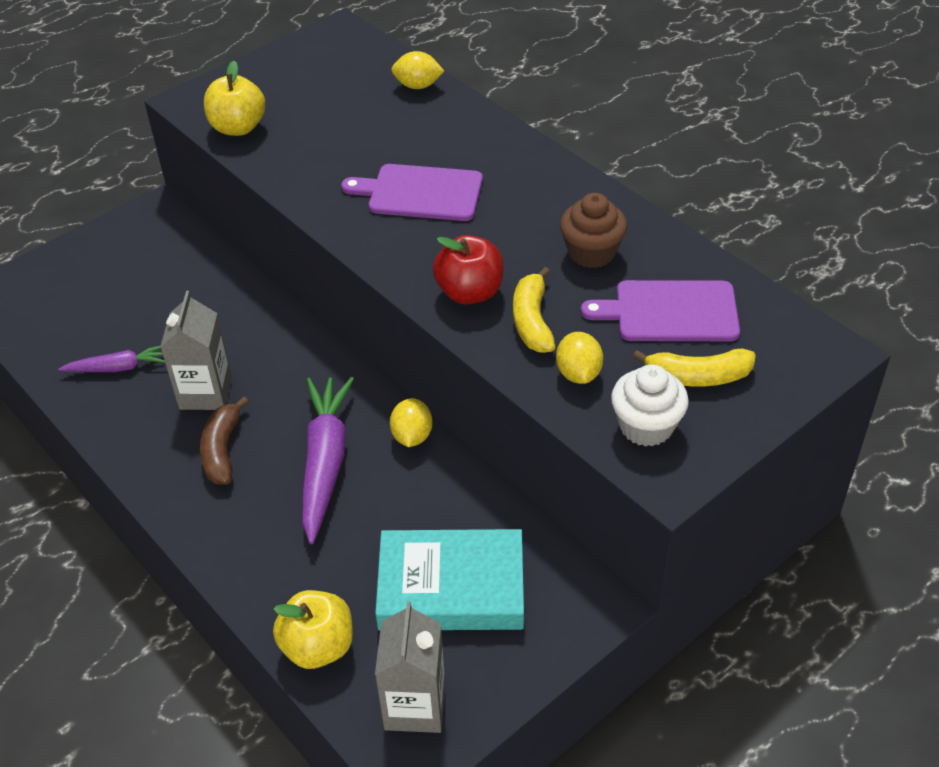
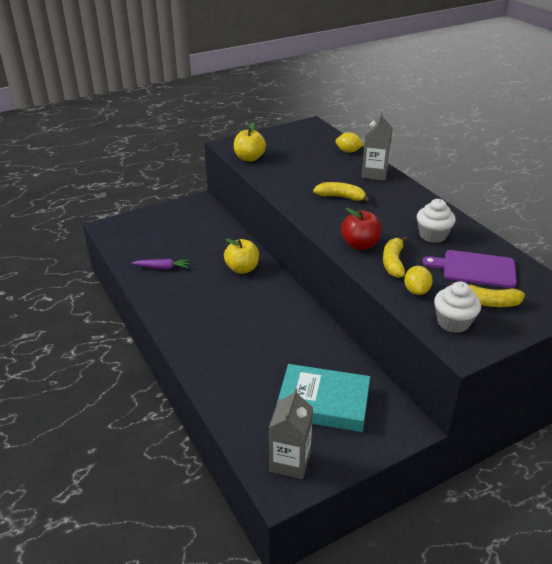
camera: 10 degrees right, 10 degrees down
(206, 393) = (206, 286): grey carton -> grey carton (374, 174)
(222, 450) = (208, 314): brown banana -> none
(318, 647) = (240, 420): yellow apple -> yellow apple (242, 269)
(325, 462) = (263, 328): purple carrot -> none
(412, 436) = (315, 323): yellow lemon -> none
(420, 193) = (341, 197): purple cutting board -> yellow banana
(591, 252) = (432, 235): brown cupcake -> white cupcake

